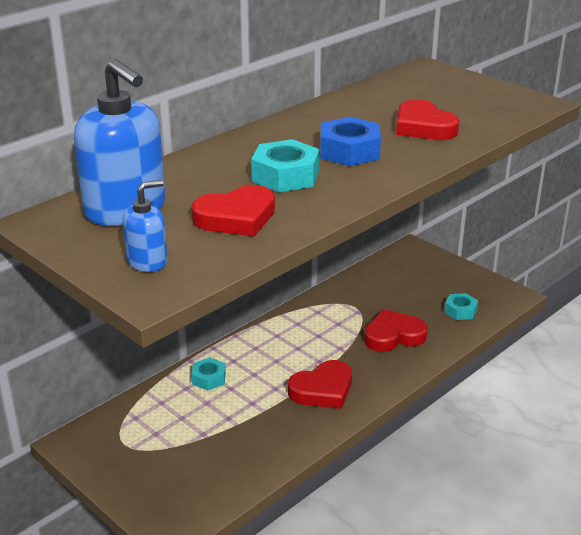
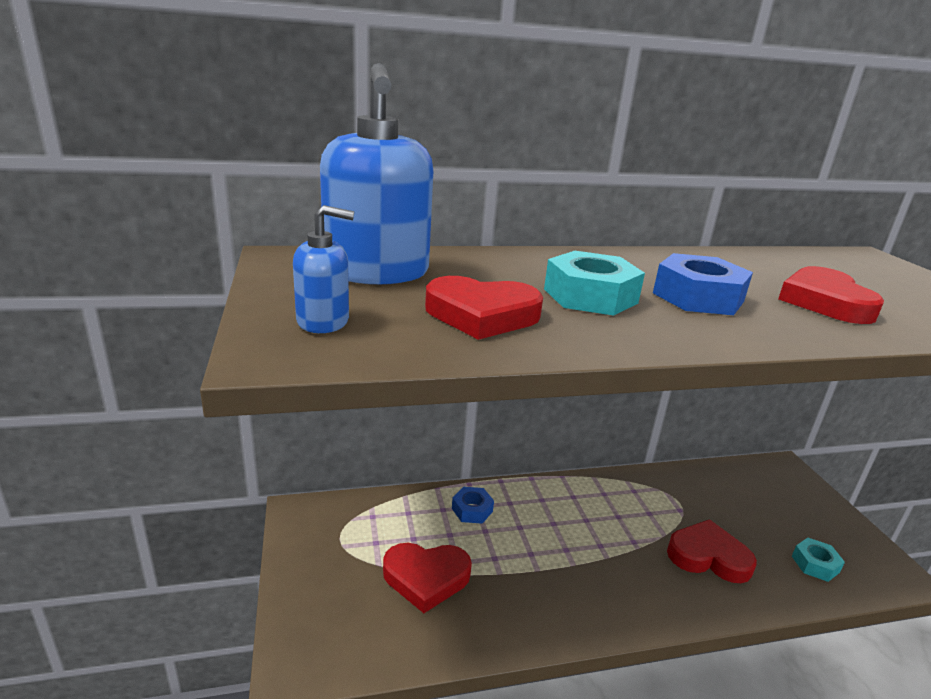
camera: 30 degrees right, 5 degrees down
(209, 378) = (472, 510): turquoise nut -> blue nut
(322, 390) = (582, 582): red heart -> red heart (426, 578)

